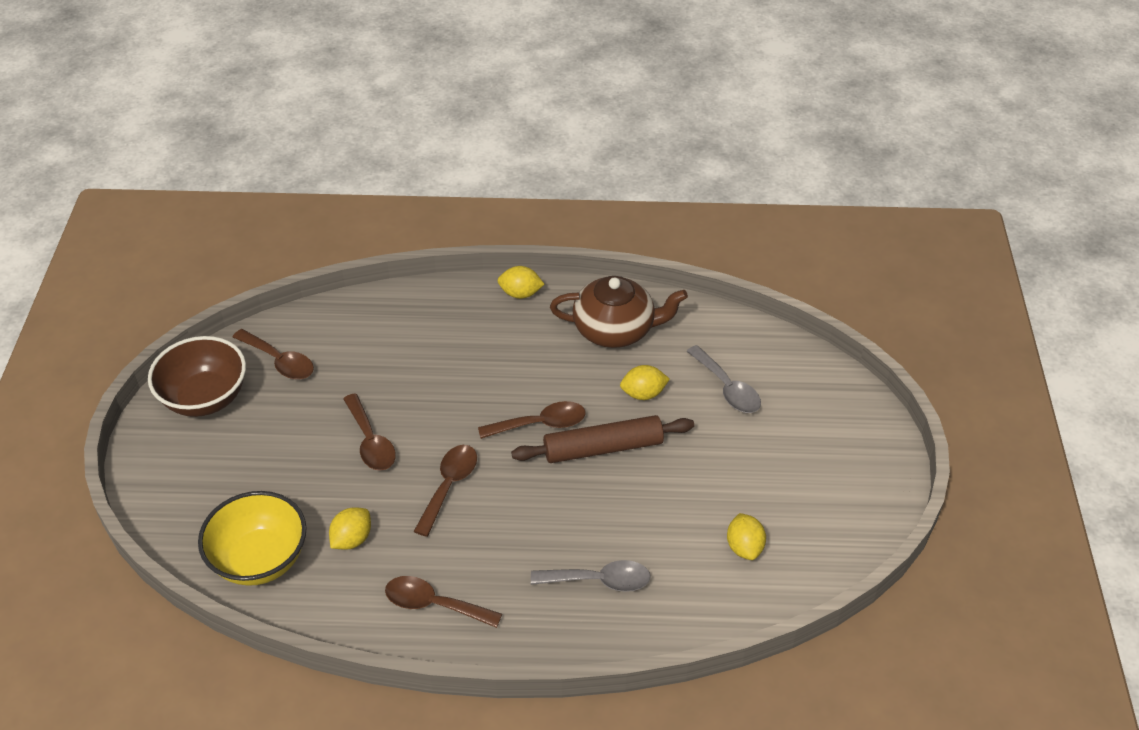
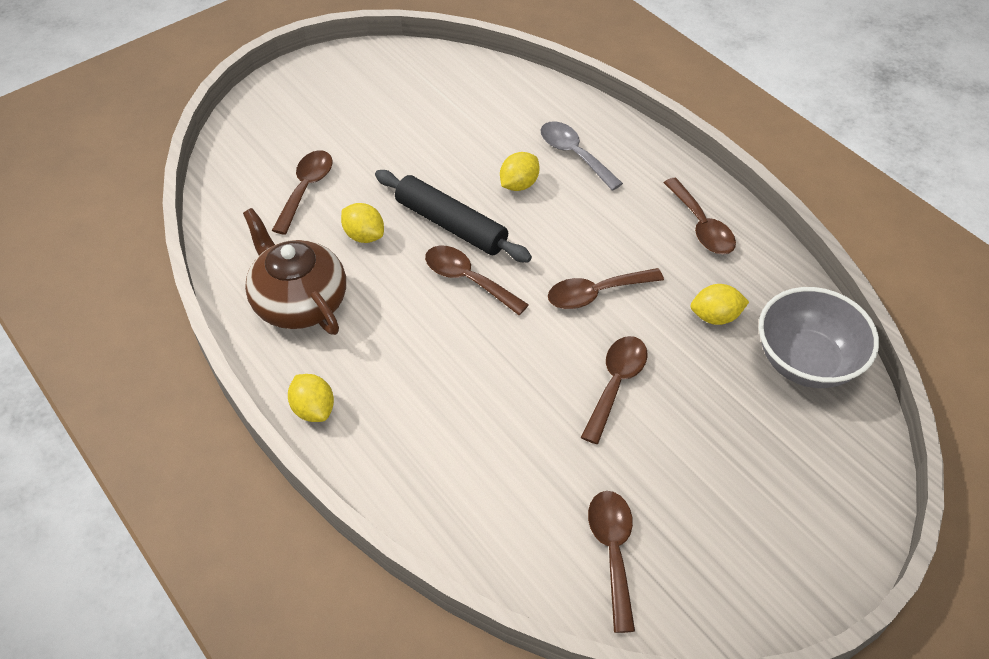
camera: 130 degrees left, 5 degrees up
(205, 398) = (727, 576): brown bowl -> none
(260, 559) = (806, 361): yellow bowl -> grey bowl
(603, 448) = (451, 225): brown rolling pin -> black rolling pin
(727, 388) = (306, 189): grey spoon -> brown spoon
(744, 547) = (461, 102): yellow lemon -> yellow lemon (519, 184)

